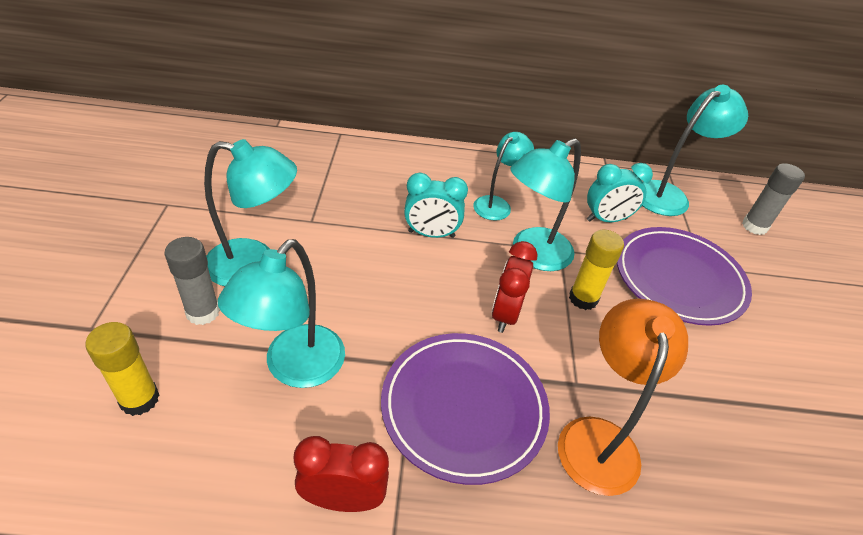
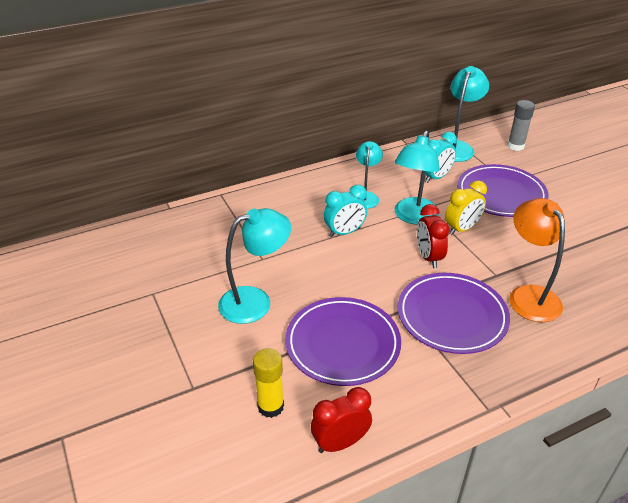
camera: 25 degrees left, 5 degrees down
(203, 312) = (254, 343): grey glue stick -> none
(295, 368) = (342, 344): turquoise lamp -> purple plate
(343, 499) = (434, 390): red clock -> red clock (340, 443)
(583, 299) = (461, 229): yellow glue stick -> yellow clock

